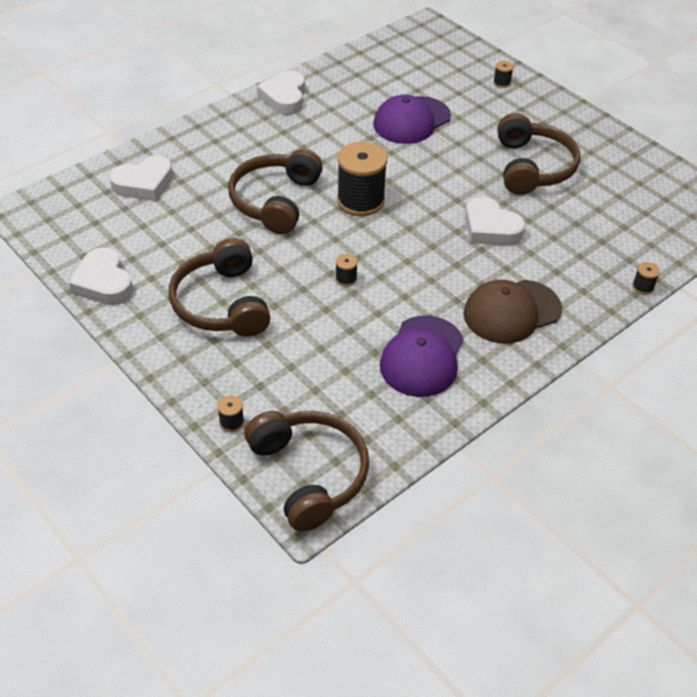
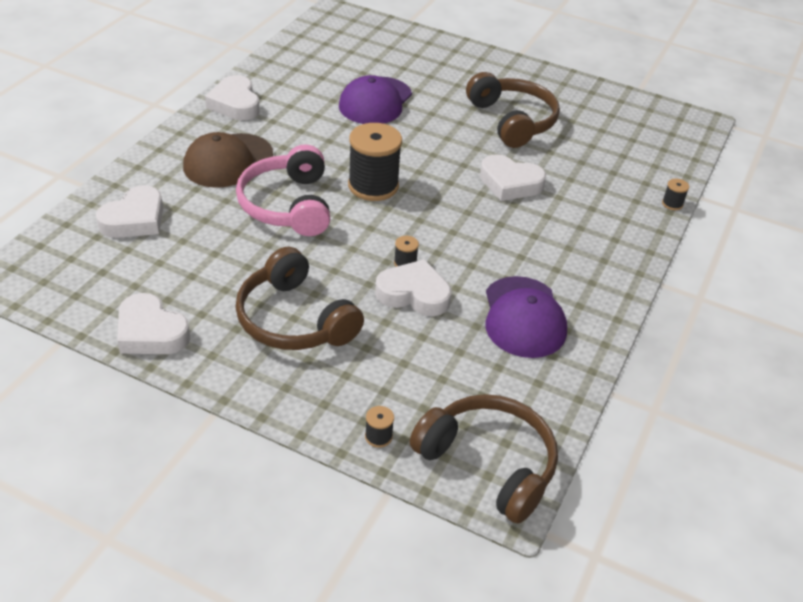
camera: 25 degrees left, 5 degrees down
(275, 201) = (287, 205): brown headphones -> pink headphones
(336, 308) = (414, 294): none -> white heart
(501, 83) = (437, 52): black spool -> none
(511, 312) = (577, 254): brown cap -> brown cap (228, 161)

